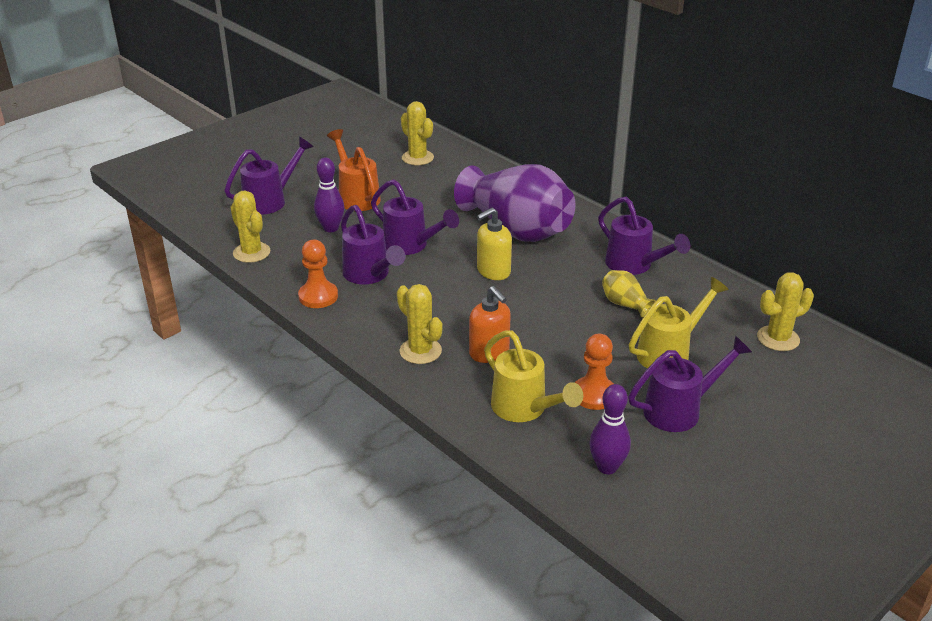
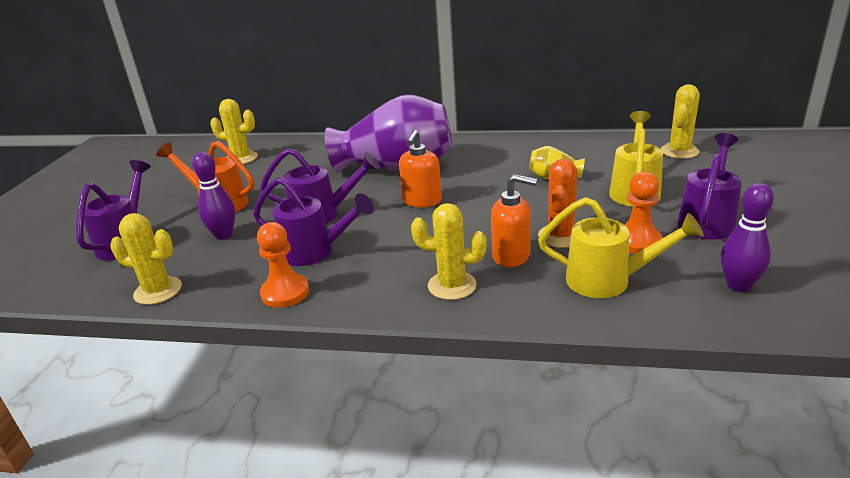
camera: 35 degrees left, 5 degrees down
(493, 271) = (422, 201): yellow soap dispenser -> orange soap dispenser
(546, 357) = (560, 236): none -> orange cactus
(634, 266) = (520, 153): purple watering can -> none

